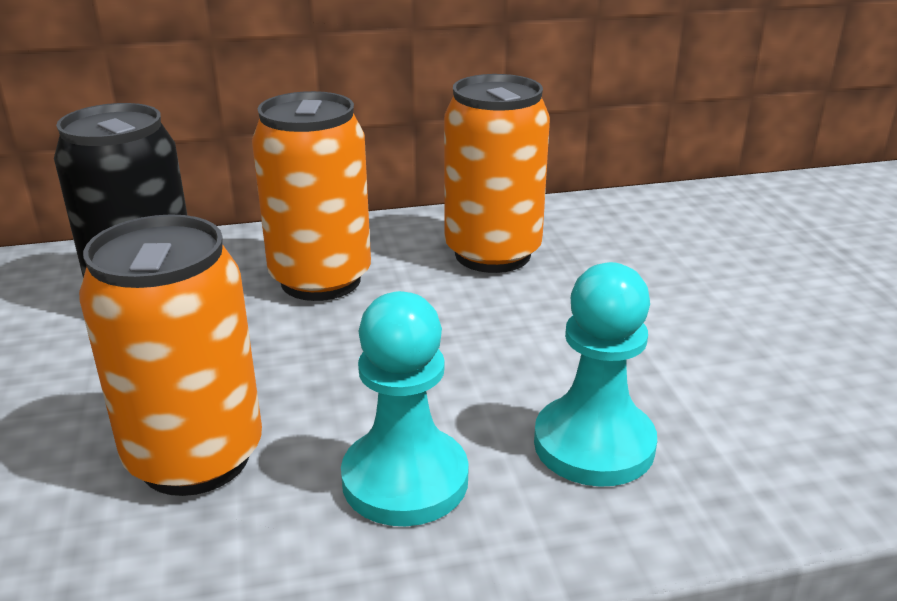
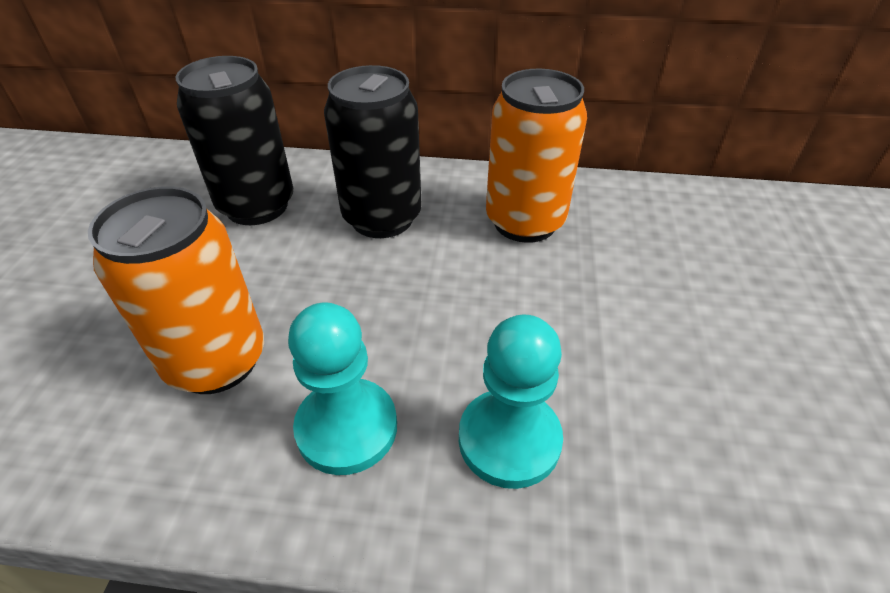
camera: 20 degrees right, 15 degrees up
(320, 280) = (382, 218): orange can -> black can

